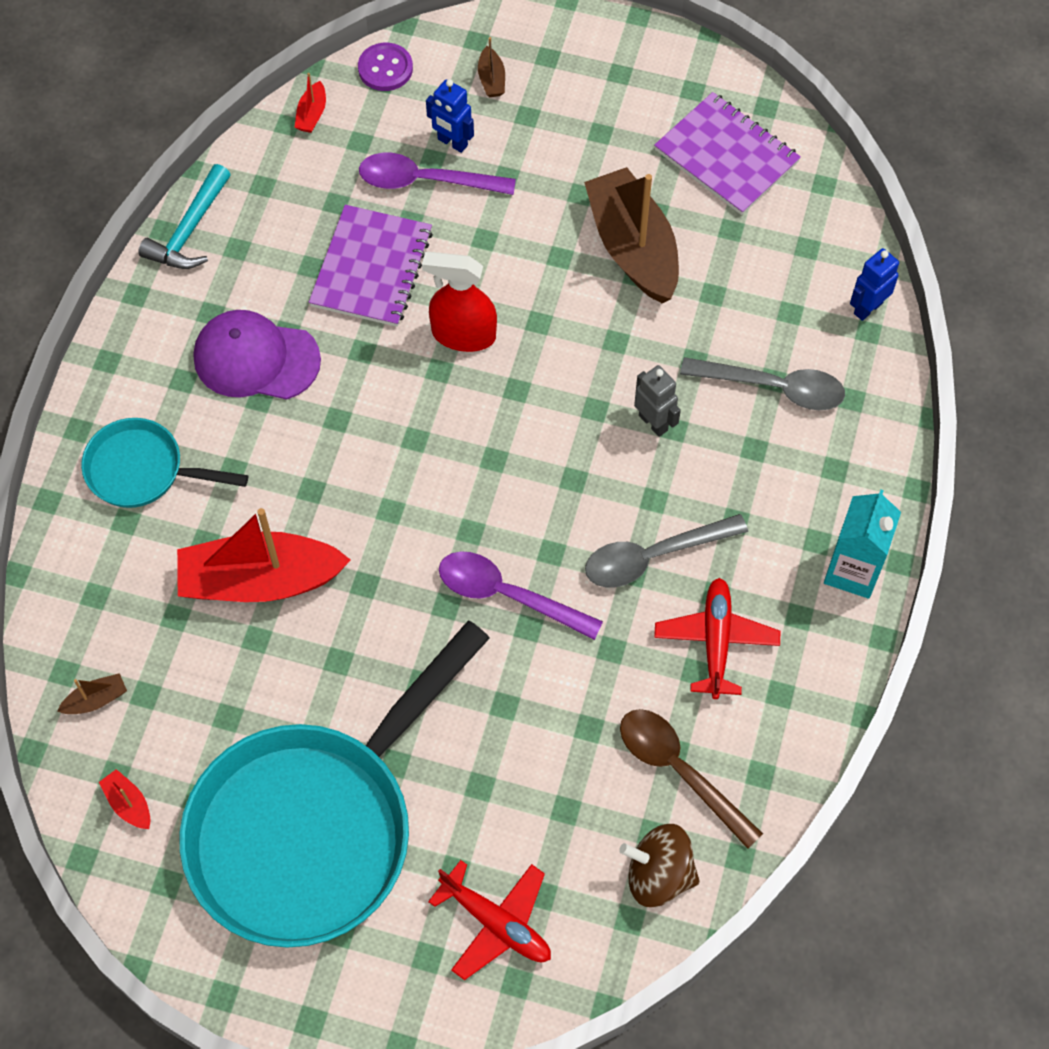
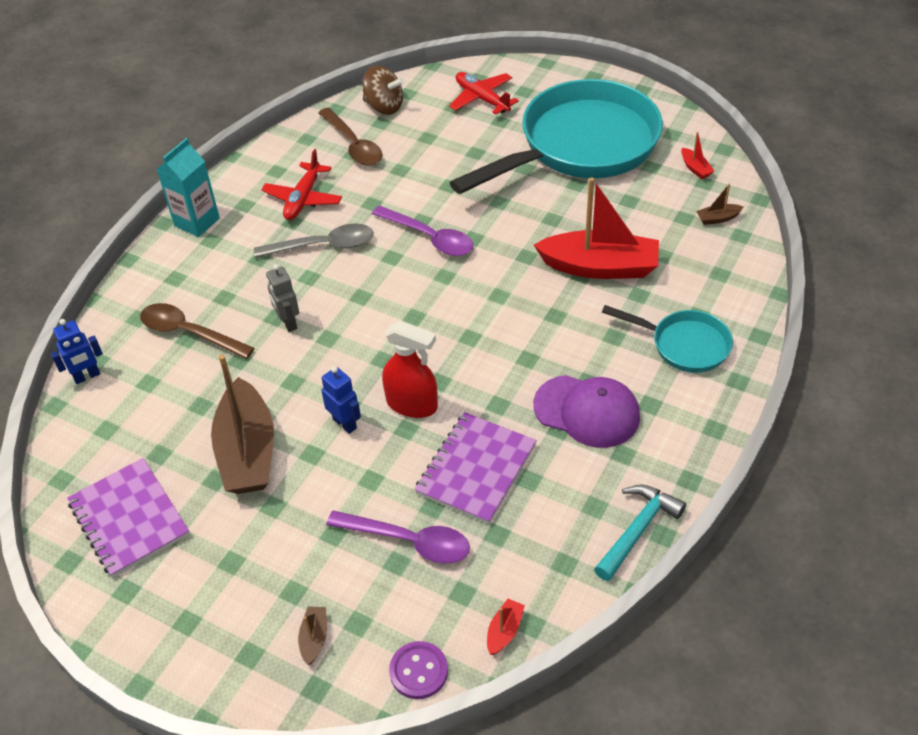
camera: 165 degrees left, 15 degrees down
(452, 142) = (373, 575): blue robot -> blue robot (345, 423)
(773, 387) = (189, 333): grey spoon -> brown spoon

